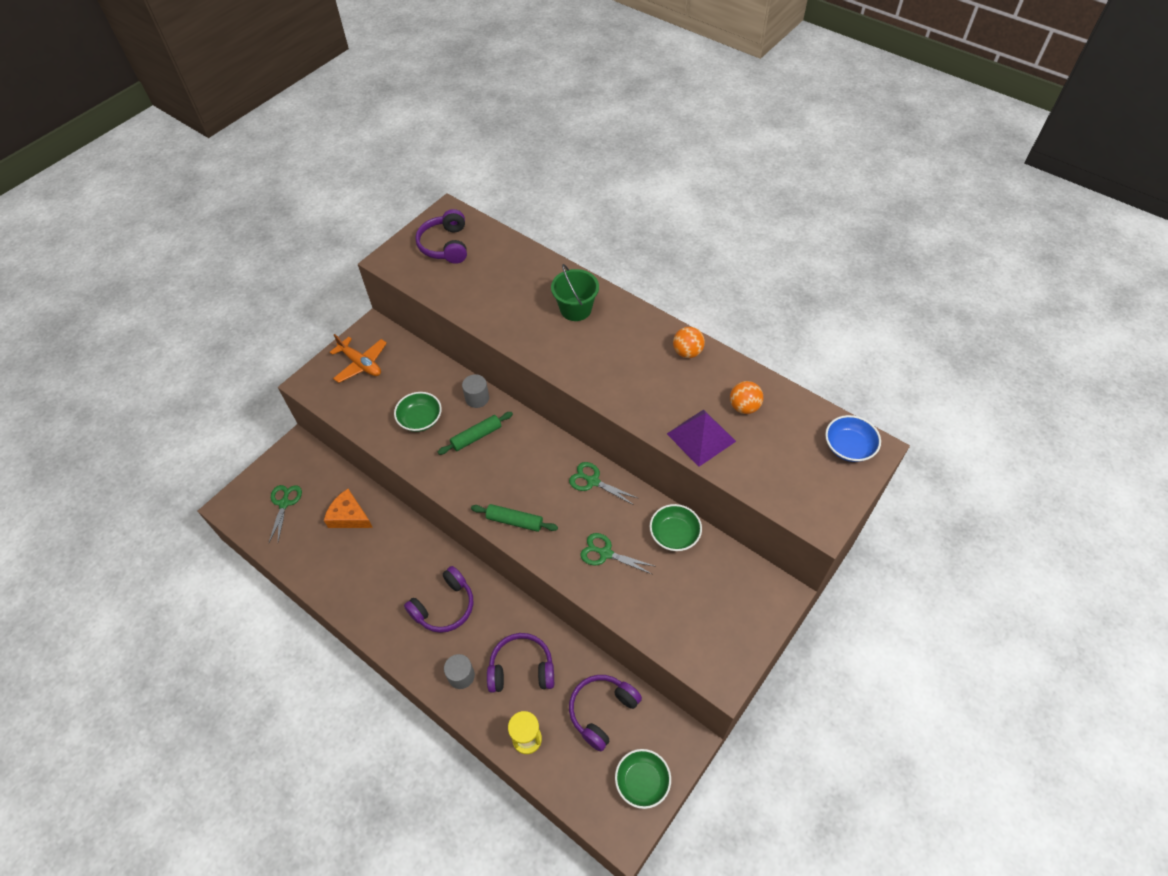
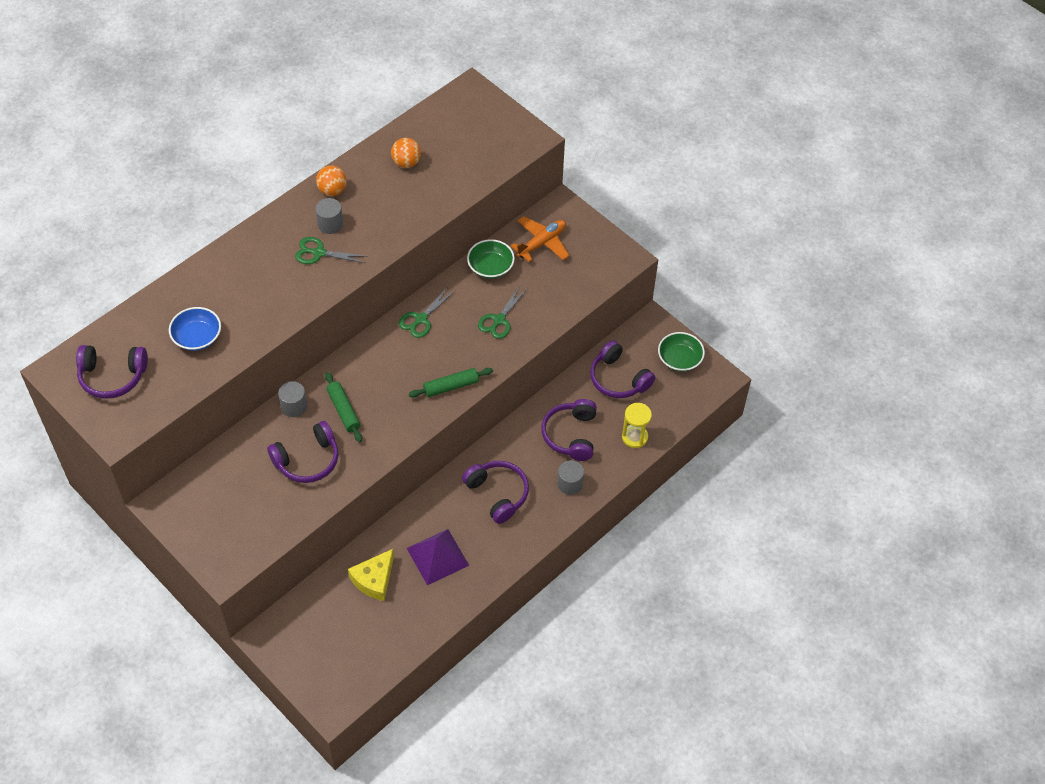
camera: 85 degrees left, 0 degrees up
(284, 503) = (342, 646): green scissors -> green scissors (319, 253)
(349, 516) = (374, 579): orange cheese -> yellow cheese
(361, 364) = (211, 516): orange plane -> orange plane (542, 243)
(420, 419) = (307, 460): green bowl -> purple headphones
(514, 521) = (451, 386): green rolling pin -> green rolling pin turned 45 degrees clockwise
(576, 309) = (249, 269): green bucket -> none
(644, 358) = (330, 224): none -> grey cylinder
(701, 437) = (431, 198): purple pyramid -> purple pyramid (437, 556)
(848, 447) = (465, 104): blue bowl -> blue bowl (197, 337)

